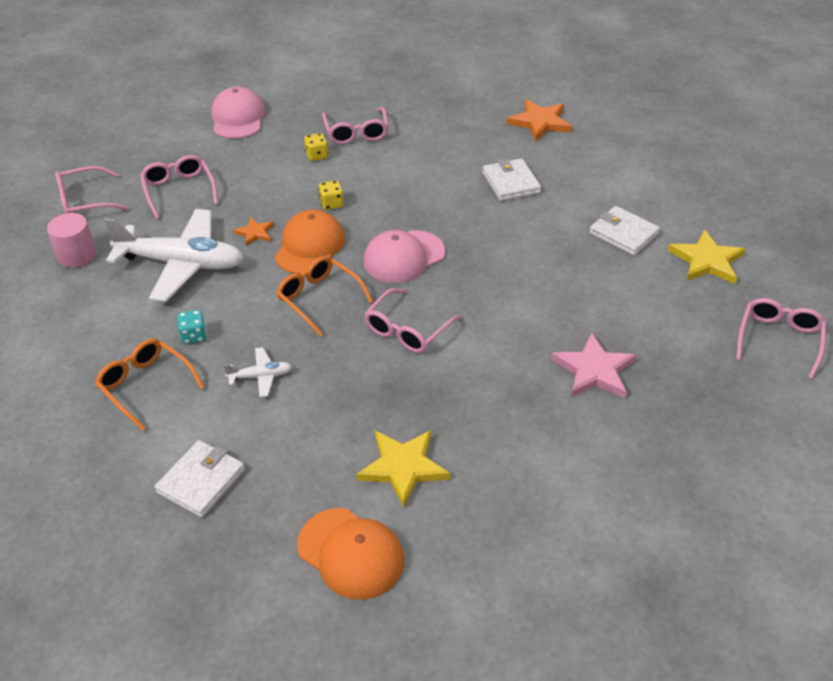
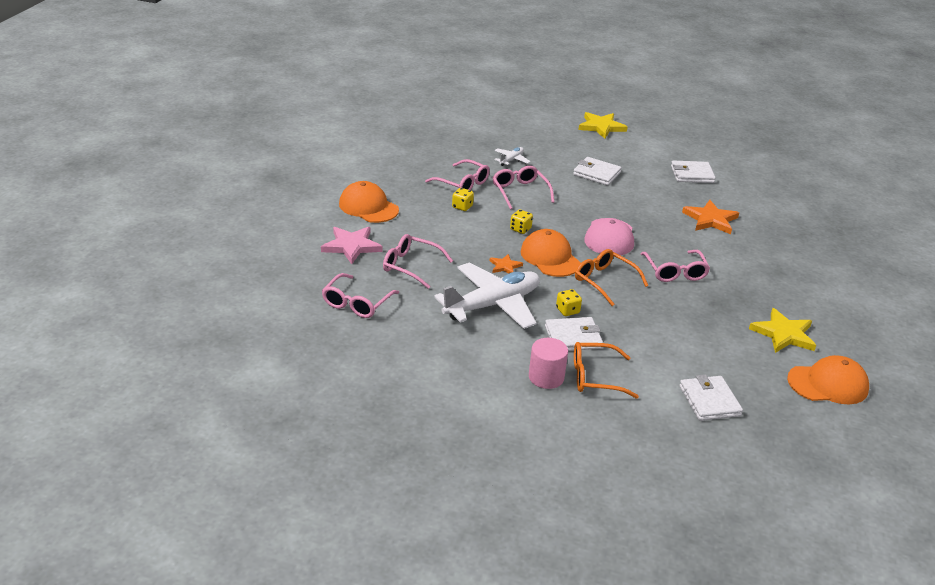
camera: 45 degrees left, 10 degrees down
(77, 255) = (415, 336): pink cylinder -> pink cylinder (546, 377)
(194, 336) = (573, 337): turquoise dice -> white wallet
(234, 307) = (567, 310): none -> yellow dice
(238, 118) = (368, 207): pink cap -> orange cap
(260, 376) = (646, 335): white plane -> white plane (511, 160)
(319, 298) = (604, 281): orange glasses -> orange glasses turned 45 degrees clockwise
(540, 122) = (557, 135): orange star -> orange star (710, 220)
(594, 370) = (784, 244): pink star -> pink star (351, 246)
(706, 261) = (747, 170): yellow star -> yellow star (601, 127)
(778, 340) = (828, 191): pink glasses -> pink glasses (520, 192)

